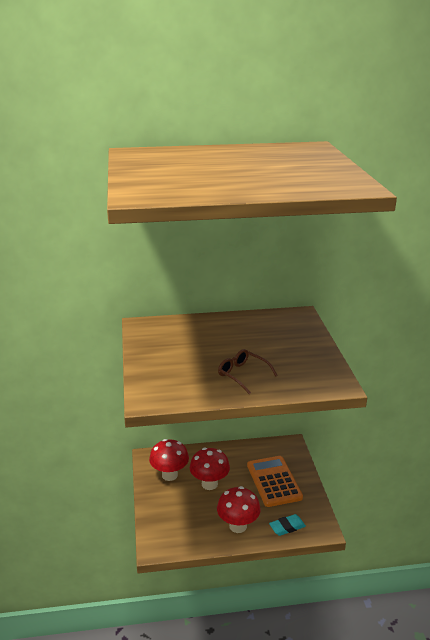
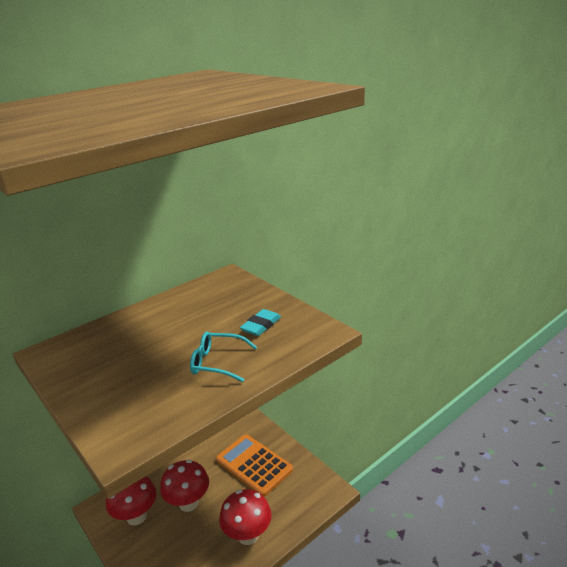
camera: 30 degrees left, 0 degrees up
(242, 375) = (217, 362): brown glasses -> turquoise glasses
(287, 527) = (297, 507): turquoise eraser -> turquoise eraser (261, 325)

